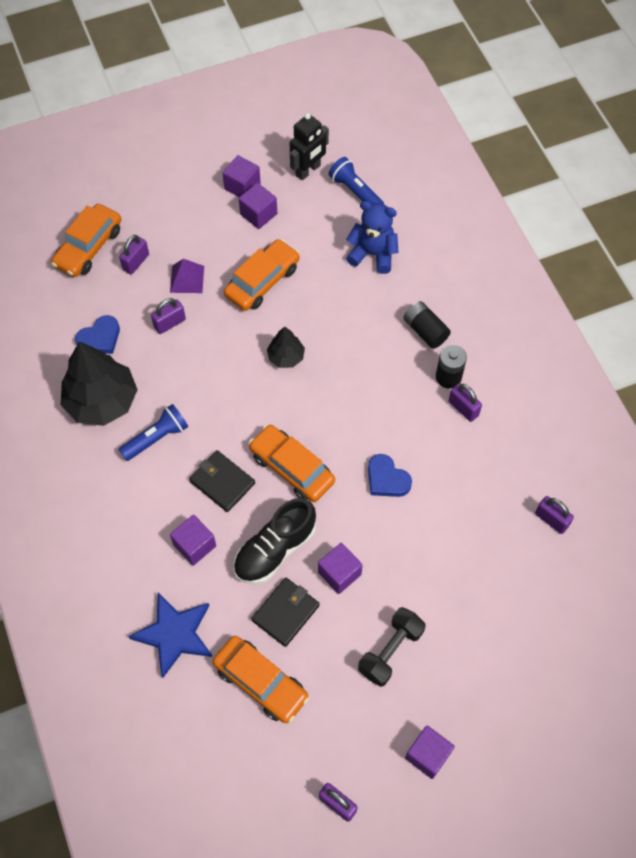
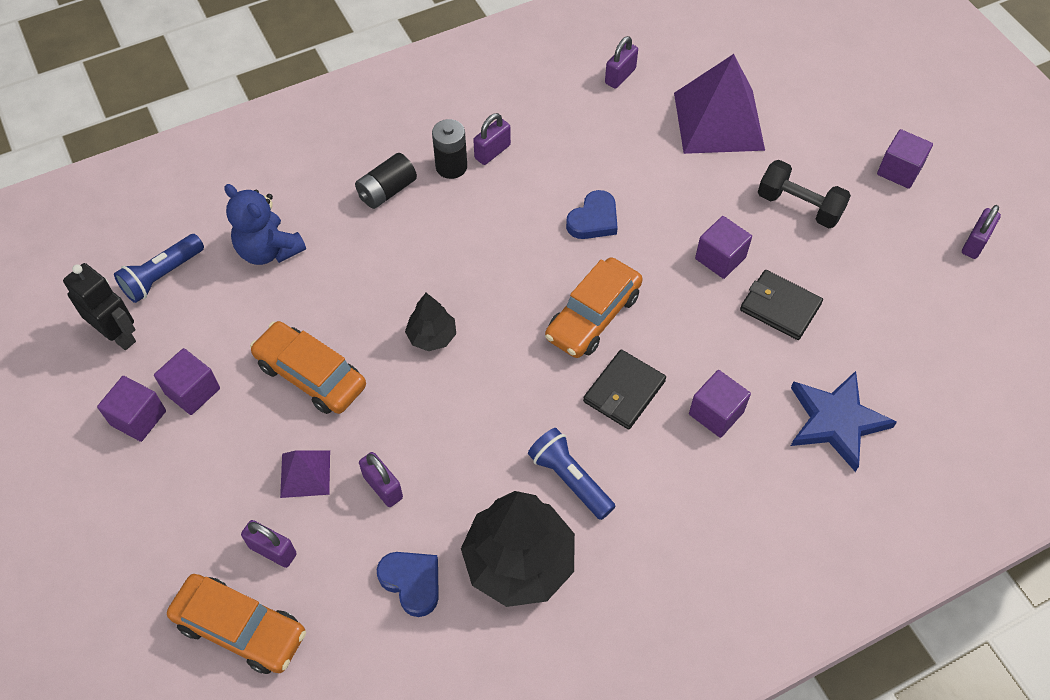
camera: 95 degrees left, 5 degrees down
(261, 682) = (868, 324): orange car -> none
(275, 549) = (704, 324): black shoe -> none
(373, 254) = (269, 250): blue teddy bear -> blue teddy bear turned 60 degrees counterclockwise
(494, 598) = (718, 121): none -> purple pyramid

